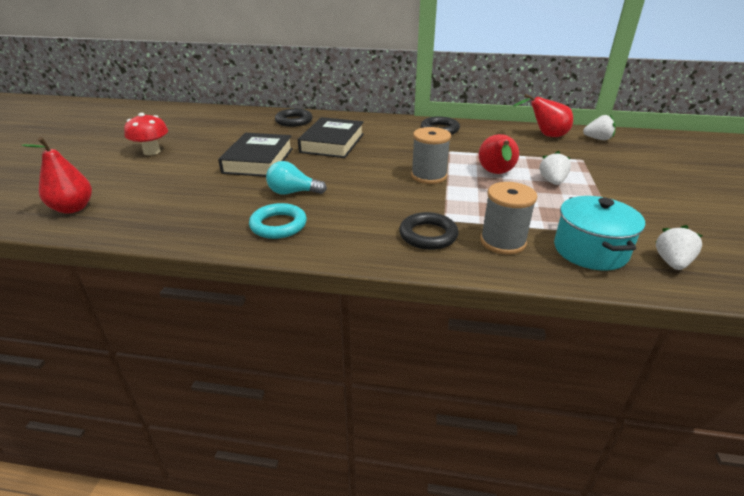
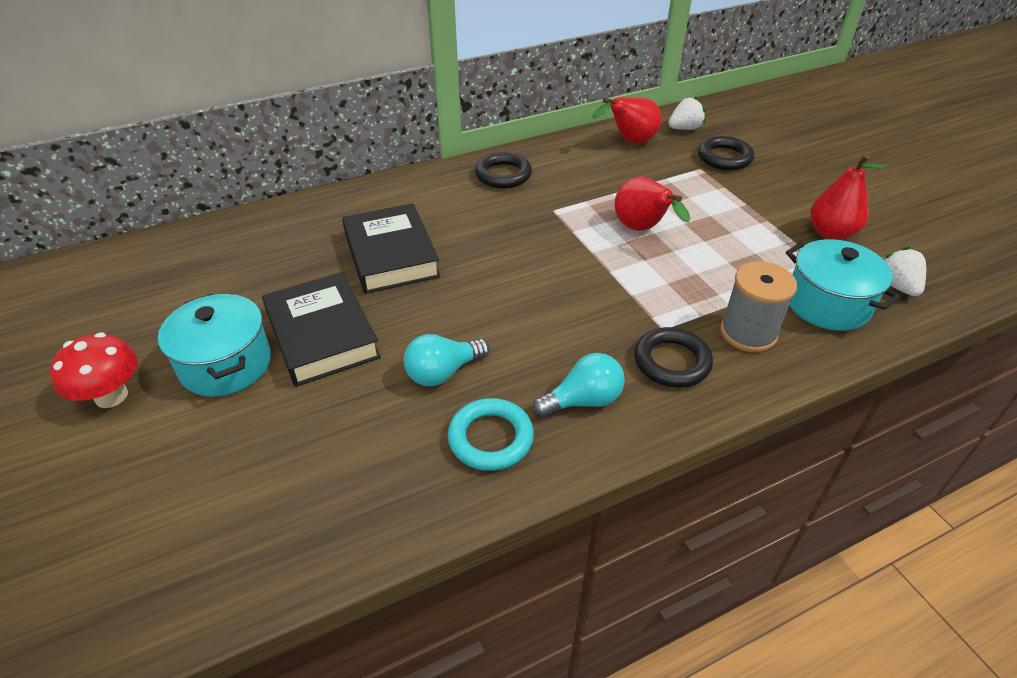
camera: 35 degrees left, 10 degrees up
(73, 208) = (126, 583): red pear -> red pear (831, 233)
(206, 157) = (226, 364): none -> turquoise pot
(294, 121) = (281, 231): black ring -> black ring (724, 158)
(349, 230) = (583, 401): none -> turquoise light bulb
(428, 176) = (575, 265): grey spool -> none
(552, 181) = (706, 217): white strawberry -> none

